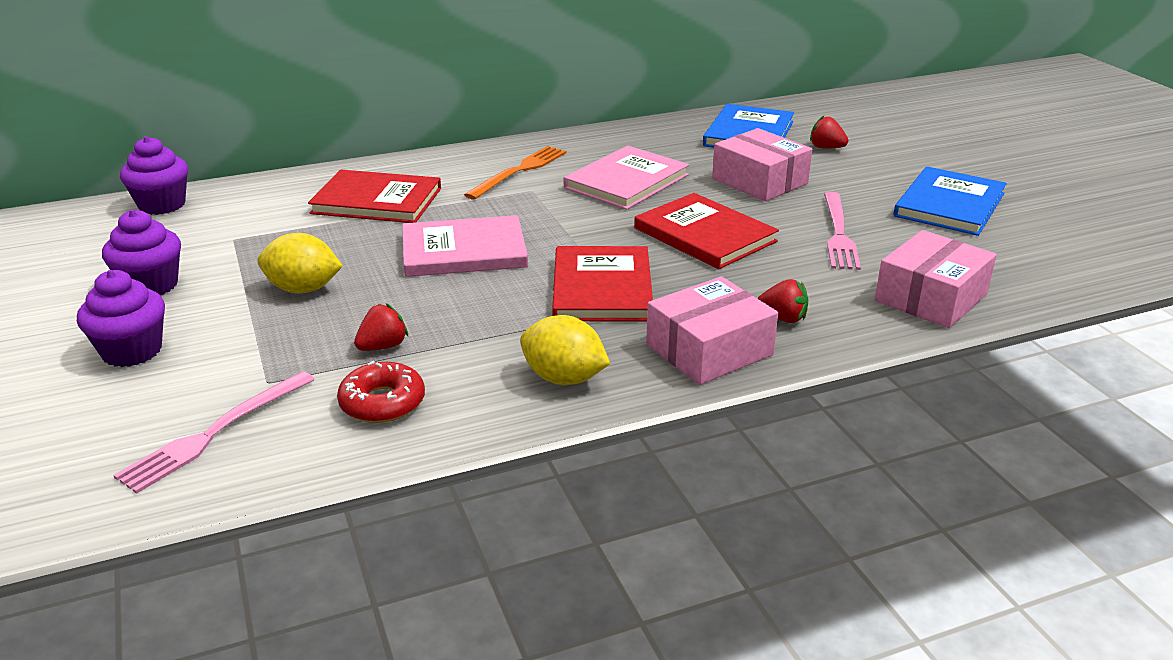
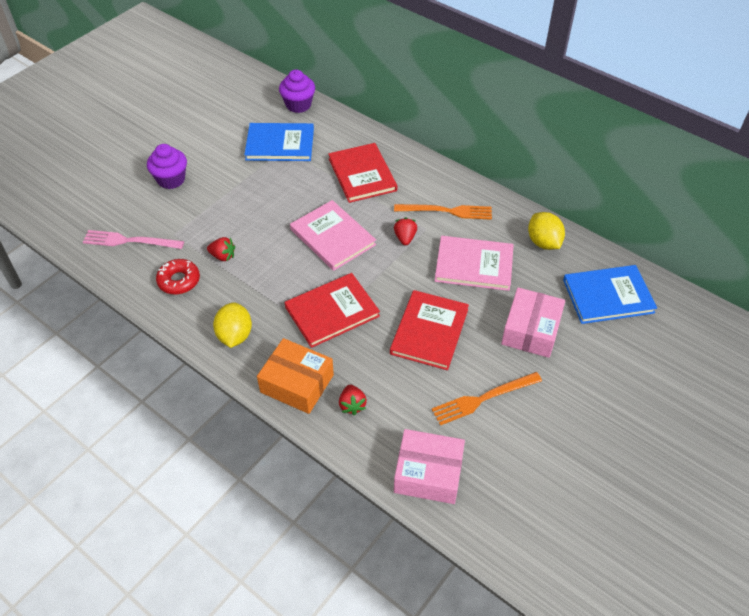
camera: 60 degrees right, 20 degrees up
(151, 285) = (224, 150): purple cupcake -> none
(303, 289) = (254, 200): yellow lemon -> yellow lemon (543, 242)
(709, 350) = (297, 383): pink box -> orange box
(826, 148) = (622, 348): red strawberry -> red strawberry (405, 238)
(838, 233) = (483, 398): pink fork -> orange fork
(949, 205) = (581, 450): blue book -> blue book (280, 144)

